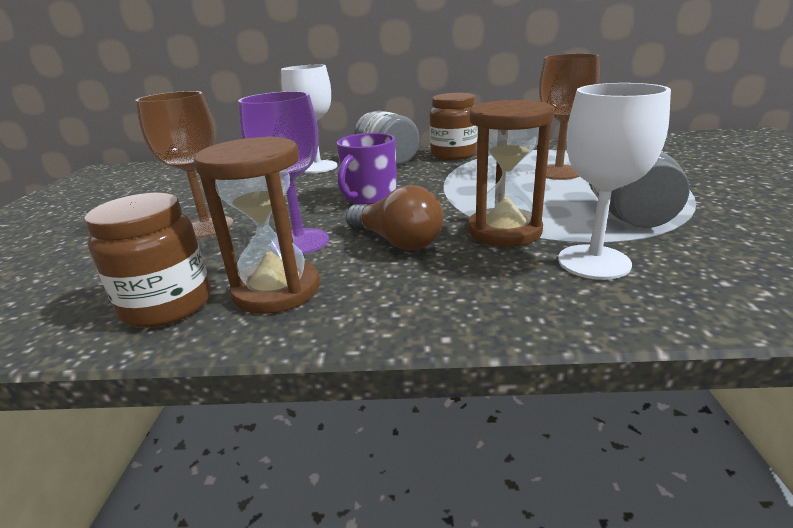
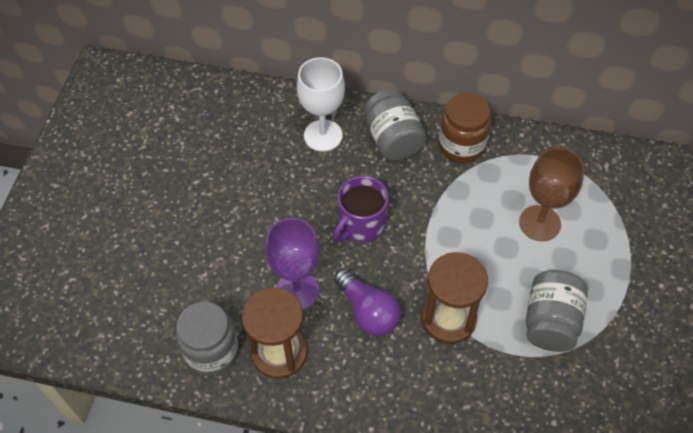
camera: 10 degrees right, 30 degrees up
(167, 305) = (212, 351): brown jar -> grey jar
(206, 227) = (225, 243): brown goblet -> none
(397, 241) = (368, 311): brown light bulb -> purple light bulb
(593, 262) = (489, 378): white goblet -> none

